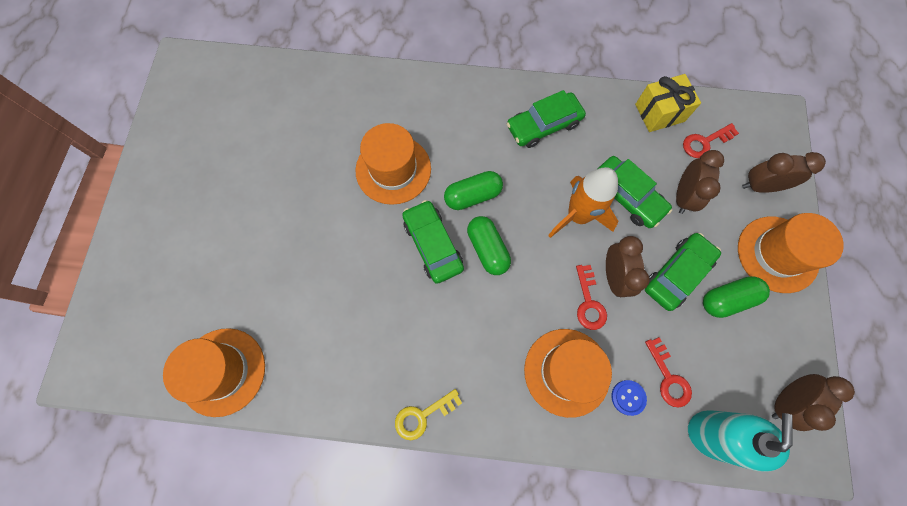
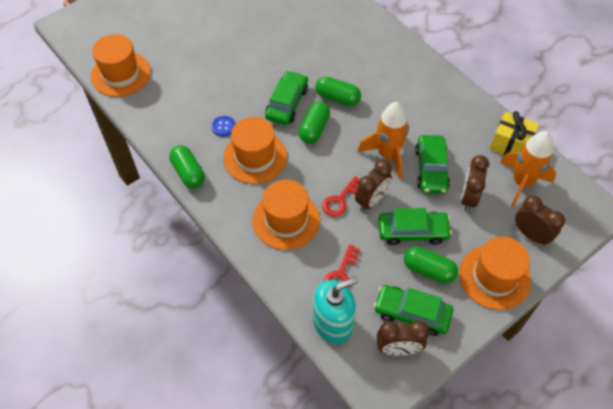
camera: 45 degrees right, 15 degrees down
(393, 169) = (308, 52): orange hat -> orange hat (255, 157)
(423, 415) = (188, 173): yellow key -> green capsule
(543, 125) = (424, 96): green car -> green car (412, 313)
(628, 397) = (305, 261): blue button -> blue button (223, 126)
(683, 196) = (468, 198): brown clock -> brown clock turned 135 degrees clockwise
(705, 142) = (522, 183): red key -> orange rocket

